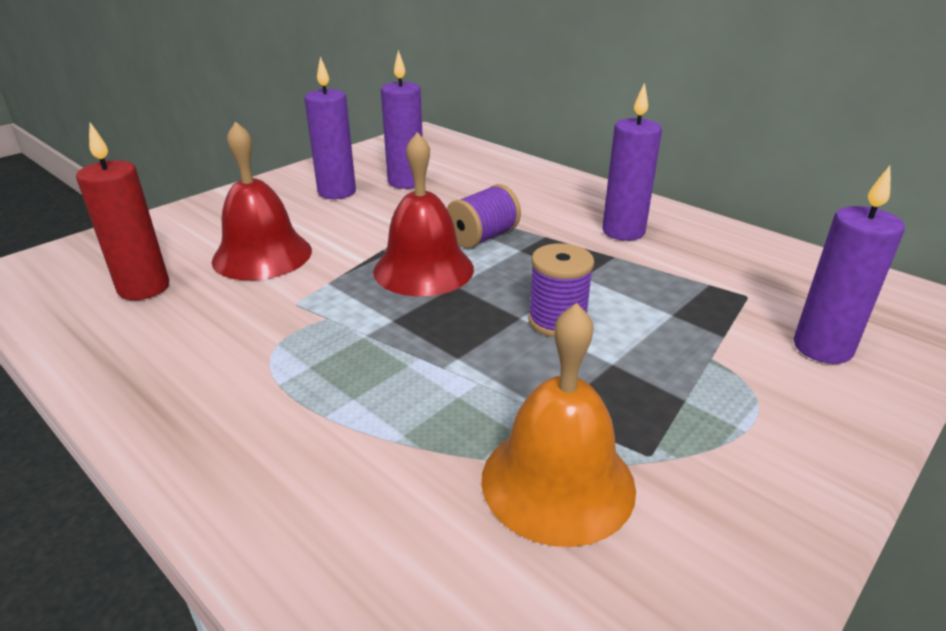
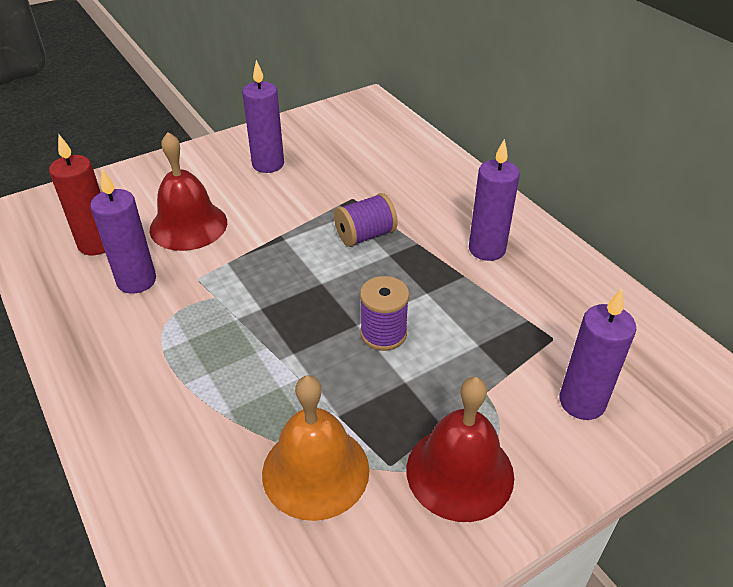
camera: 15 degrees right, 10 degrees up
(406, 182) = (329, 161): purple candle -> purple candle (136, 281)
(423, 269) = (304, 262): red bell -> red bell (460, 472)

